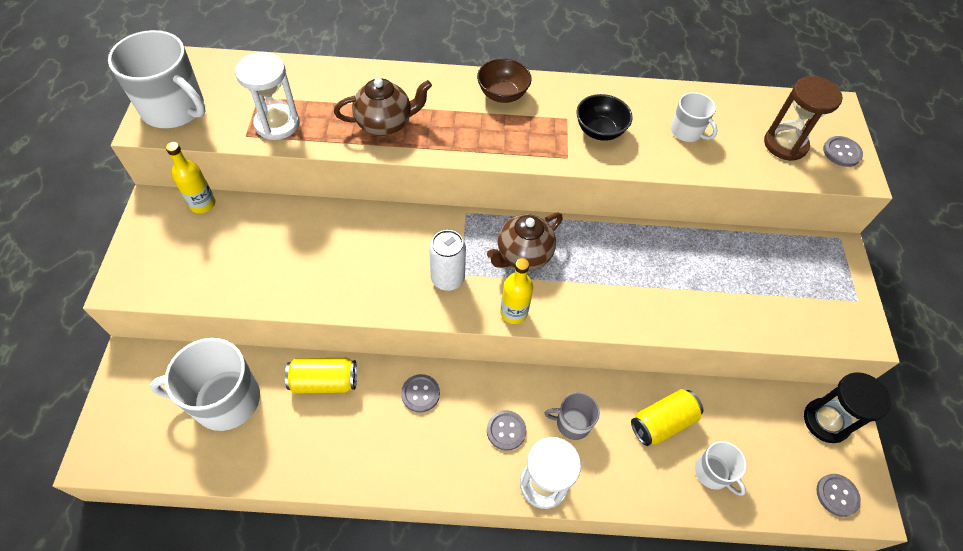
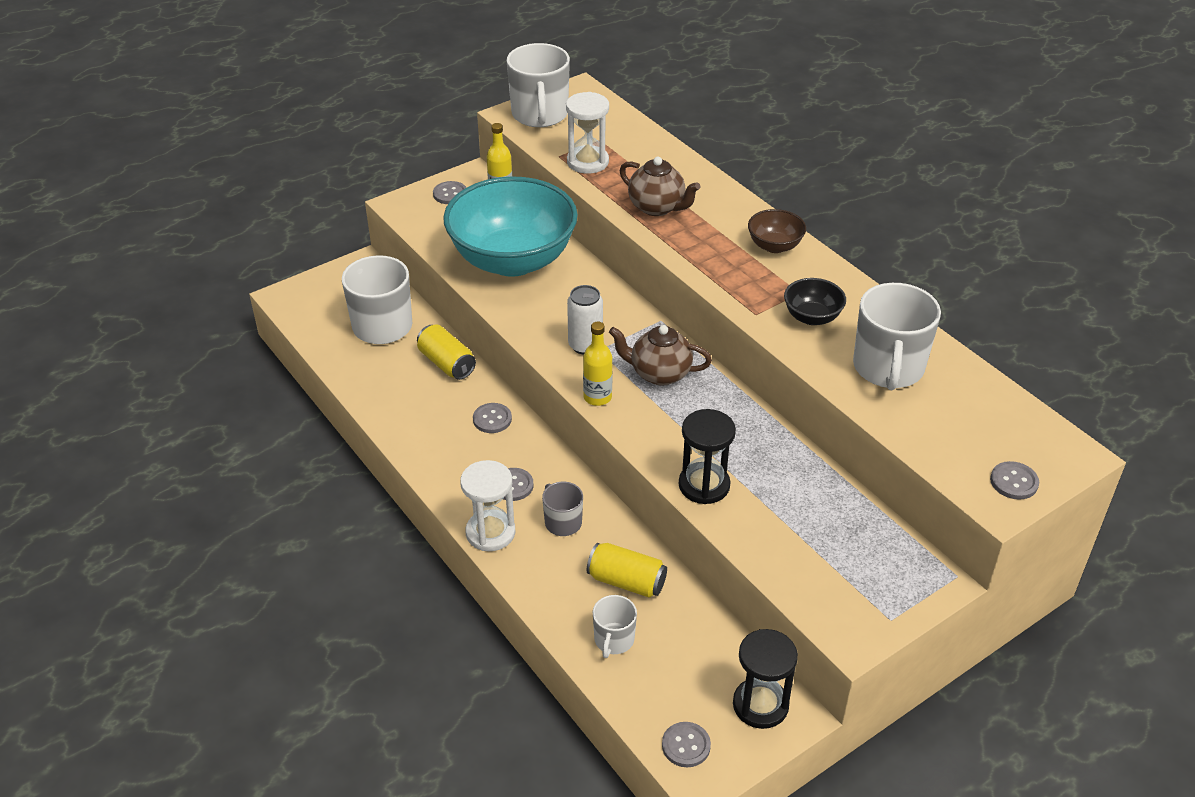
camera: 55 degrees right, 15 degrees down
(157, 238) = (450, 194): none -> grey button
(295, 254) = (513, 260): none -> turquoise bowl
(662, 313) = (704, 485): none -> black hourglass
(687, 131) = (888, 368): white mug -> white mug, size x1.88
(785, 144) = (966, 438): brown hourglass -> none

